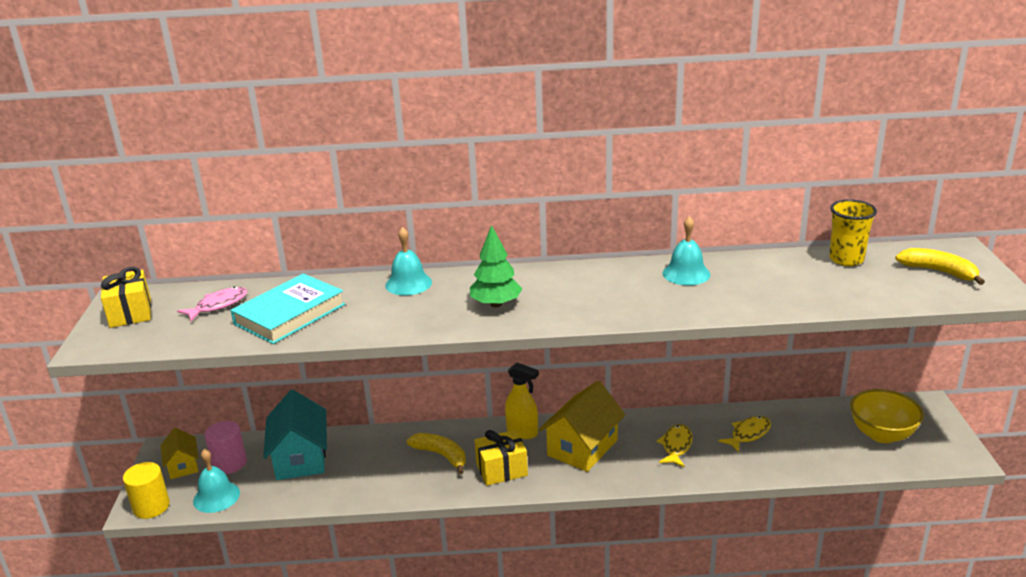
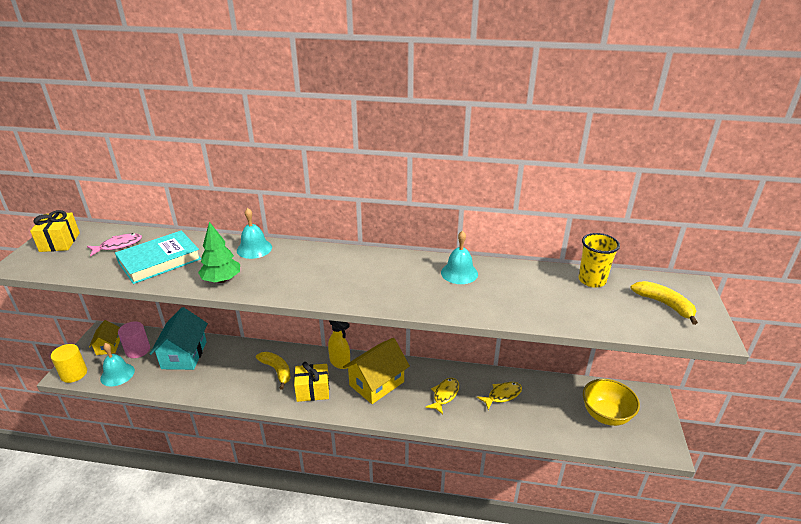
camera: 10 degrees right, 5 degrees up
(496, 304) = (305, 276): green tree -> green tree (222, 280)

